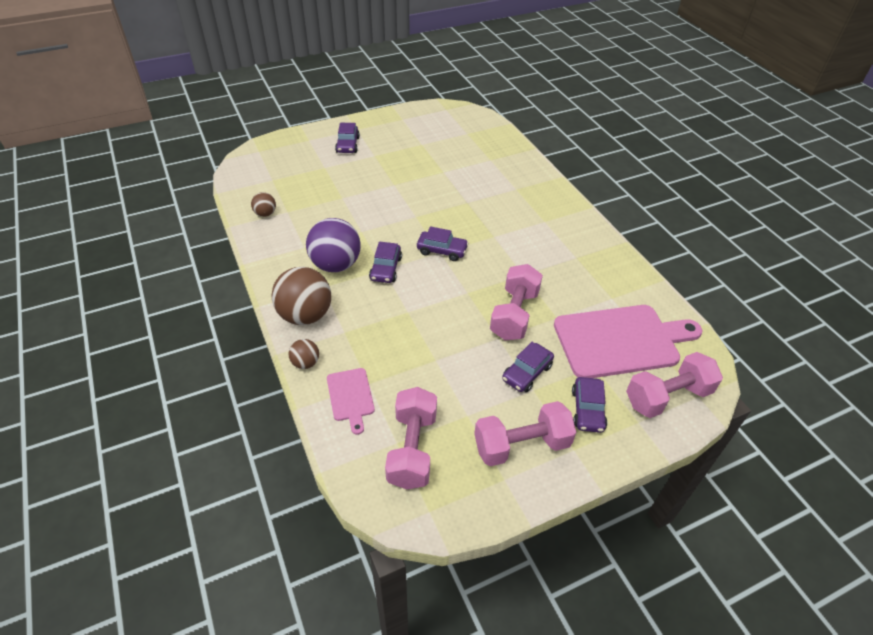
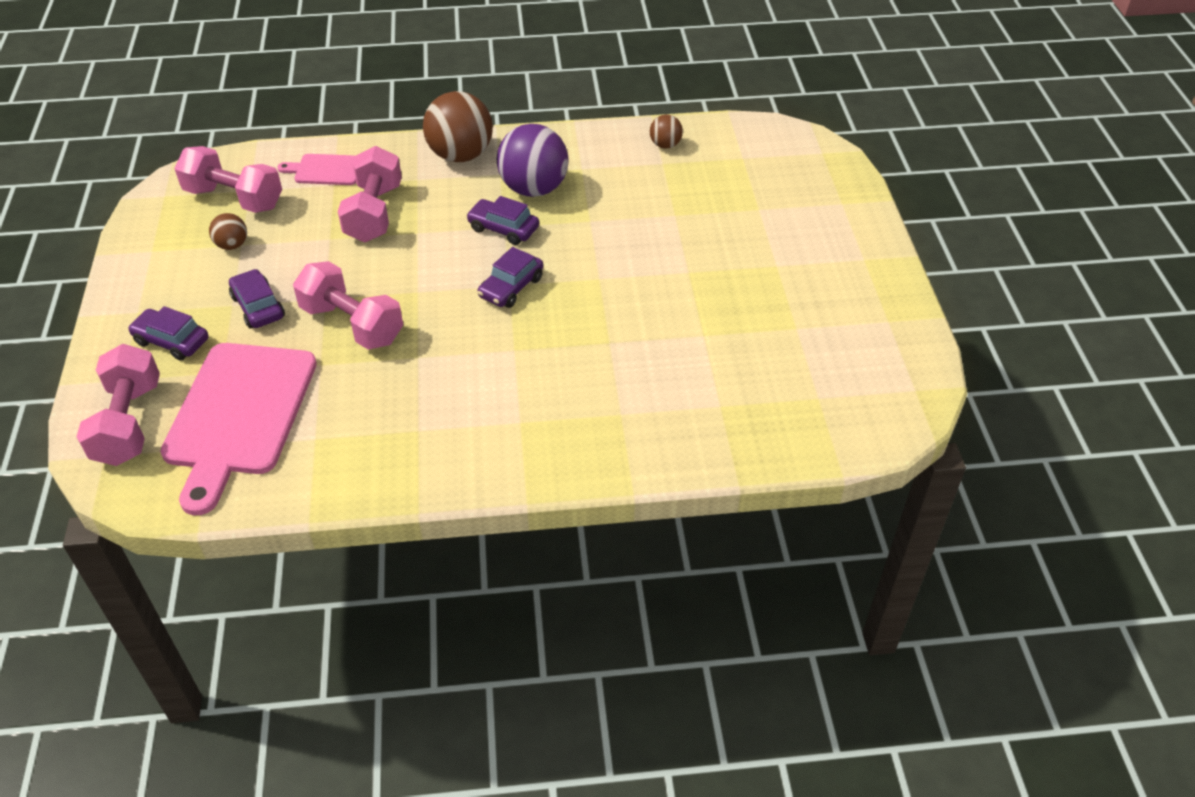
camera: 110 degrees right, 0 degrees up
(305, 363) = (391, 147): brown ball -> brown ball (232, 245)
(347, 145) = (816, 241): purple car -> none
(521, 445) = (175, 274): pink dumbbell -> pink dumbbell (374, 213)

